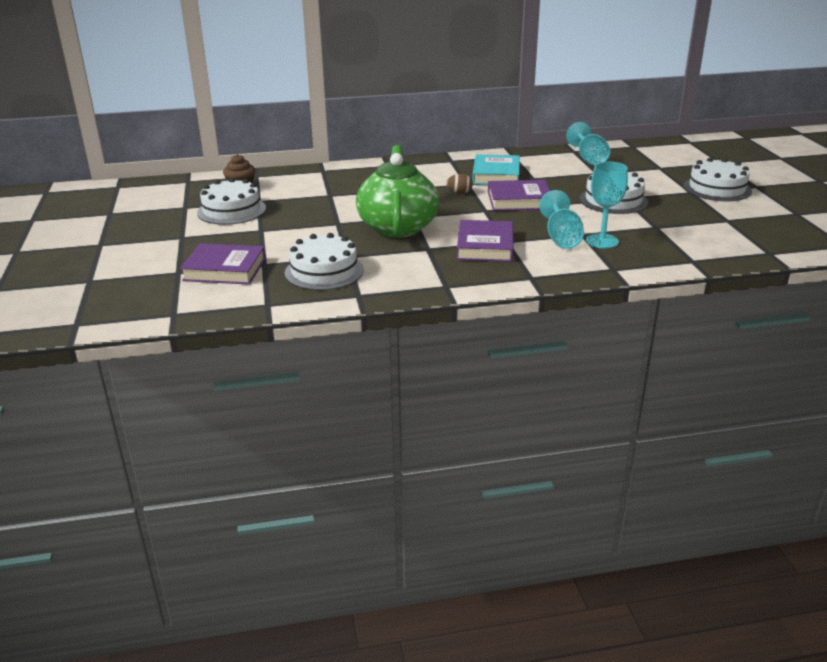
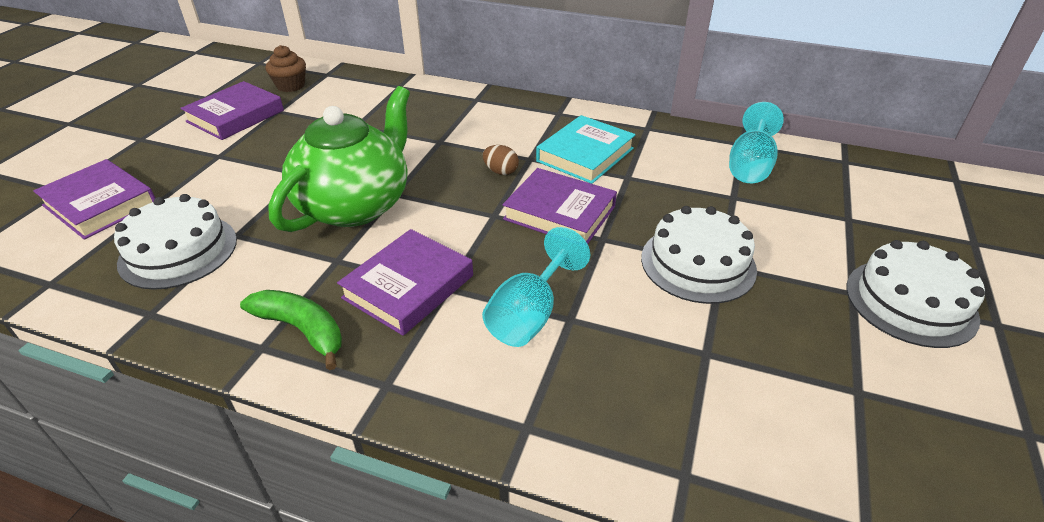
camera: 30 degrees right, 10 degrees up
(231, 210) = (235, 116): white cake -> purple book
(456, 275) = (302, 330): none -> green banana
(602, 241) = (582, 349): turquoise goblet -> none

